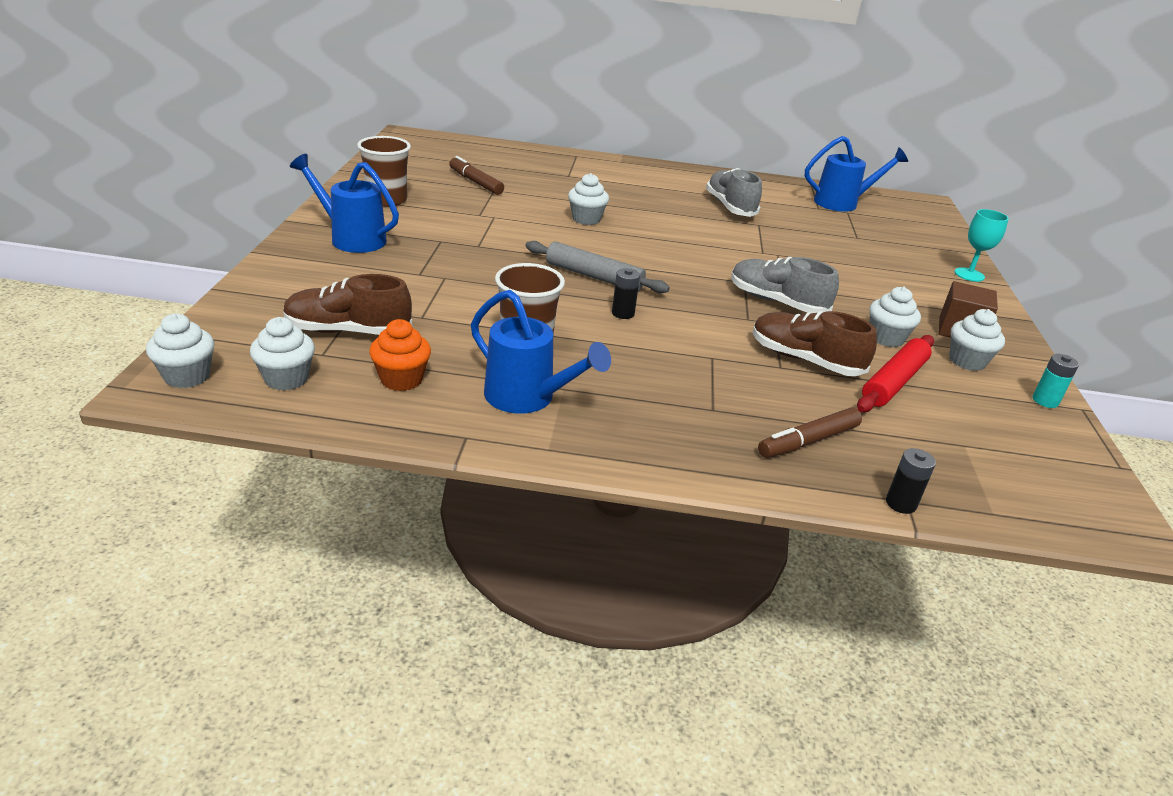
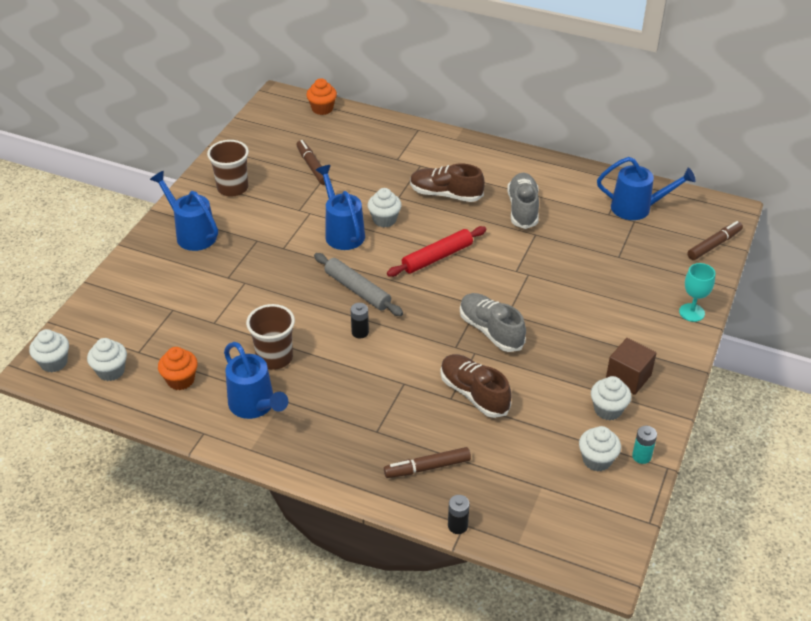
camera: 20 degrees right, 10 degrees up
(348, 331) = (161, 332): brown shoe -> brown shoe (445, 194)
(461, 142) = (322, 109): none -> orange cupcake
(543, 230) = (342, 232): none -> blue watering can
(886, 338) = (557, 379): white cupcake -> white cupcake (597, 460)
(894, 382) = (530, 423): red rolling pin -> red rolling pin (437, 257)
(938, 225) = (714, 245): none -> brown marker

